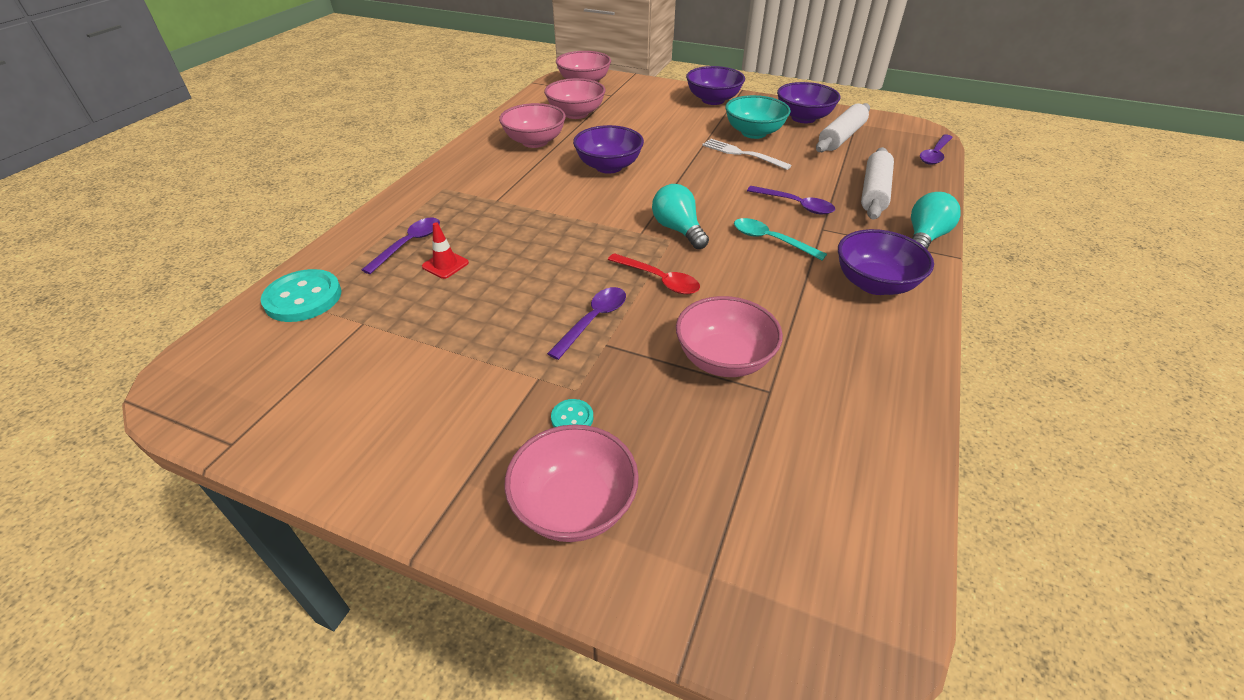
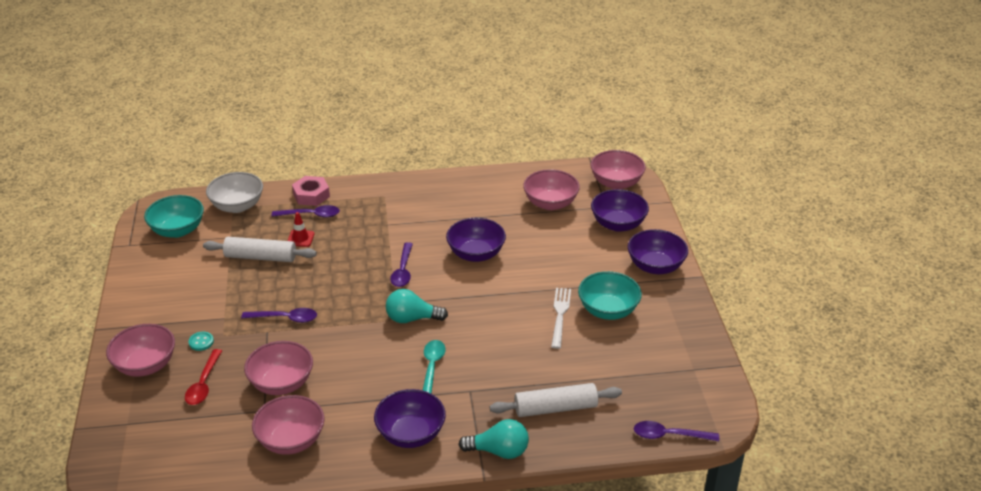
camera: 60 degrees right, 5 degrees down
(274, 373) = (178, 230): none -> turquoise bowl
(303, 298) = (237, 206): turquoise button -> white bowl
(370, 234) = (311, 195): none -> pink nut
(535, 142) = (483, 204): pink bowl -> pink bowl (291, 440)
(659, 280) = (345, 330): red spoon -> red spoon (203, 384)
(678, 230) = (412, 318): turquoise light bulb -> turquoise light bulb turned 120 degrees counterclockwise
(795, 205) = (496, 367): purple spoon -> purple spoon (403, 271)
(803, 118) = (671, 332): purple bowl -> purple bowl (618, 224)
(841, 137) = (651, 366): white rolling pin -> white rolling pin (260, 257)

